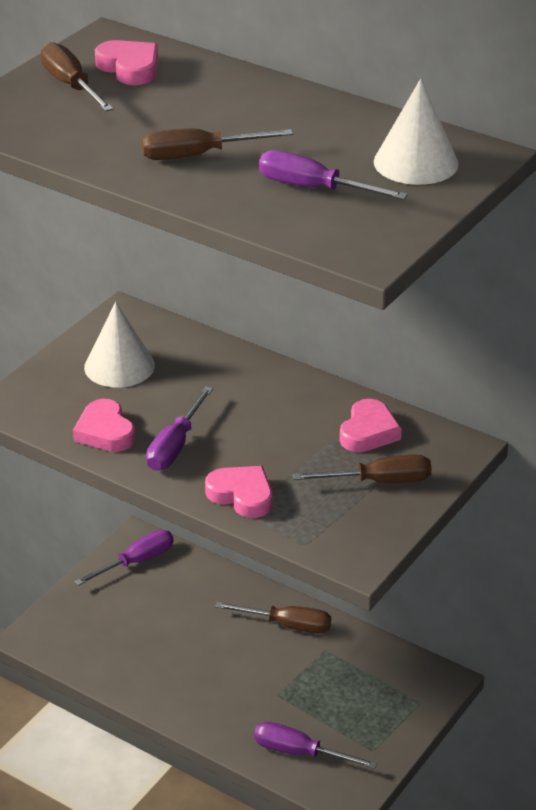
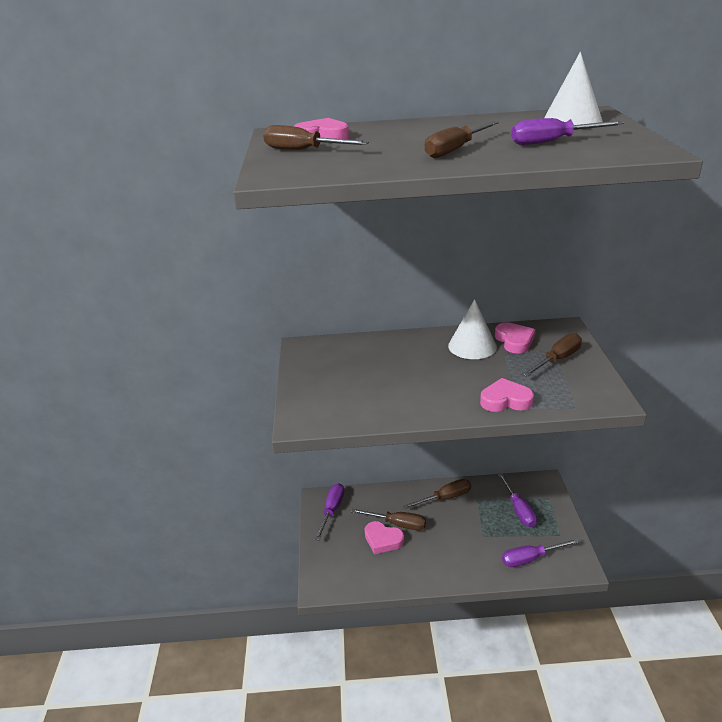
camera: 35 degrees left, 5 degrees down
(105, 432) = (381, 407): pink heart -> pink heart (383, 540)
(119, 366) = (338, 371): white cone -> white cone (472, 346)
(175, 446) = (431, 394): purple screwdriver -> purple screwdriver (519, 510)
(192, 621) = (397, 524): none -> brown screwdriver

